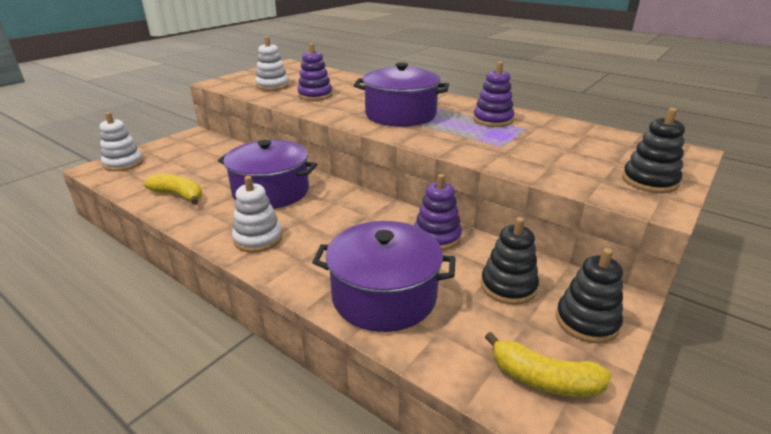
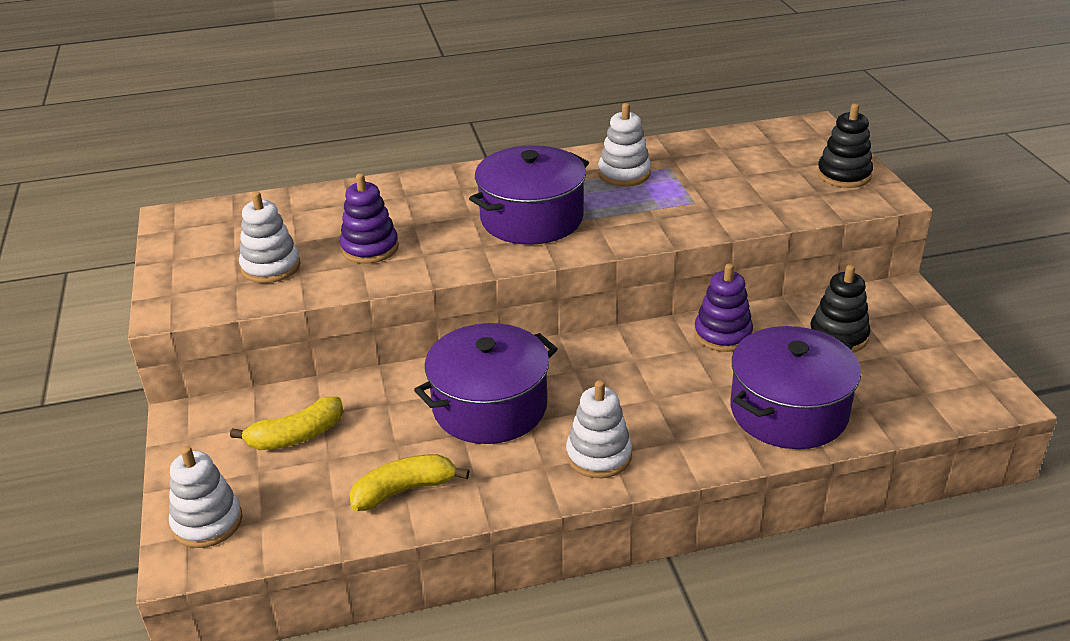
camera: 50 degrees left, 5 degrees up
(492, 120) = (624, 174): purple stacking toy -> white stacking toy
(544, 379) = (957, 381): yellow banana -> yellow banana (296, 436)
(586, 321) = (914, 324): black stacking toy -> none

